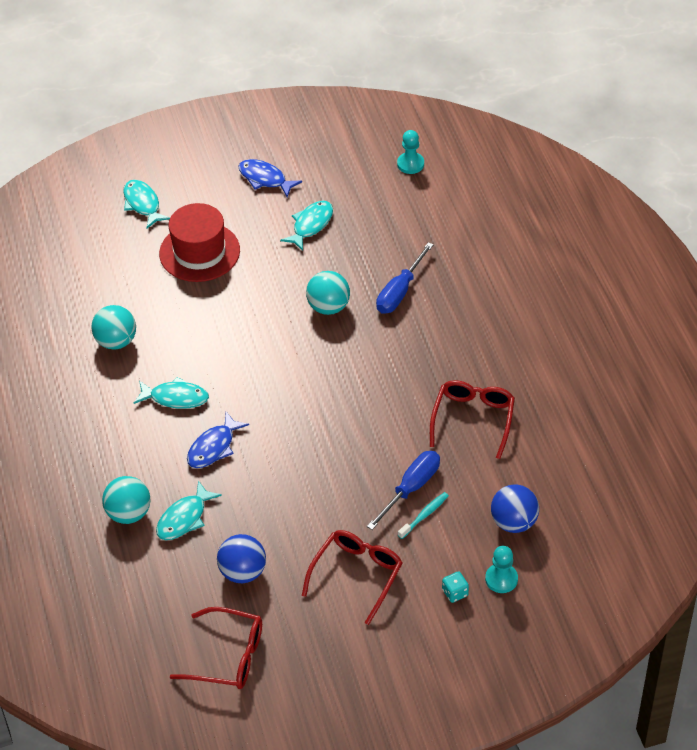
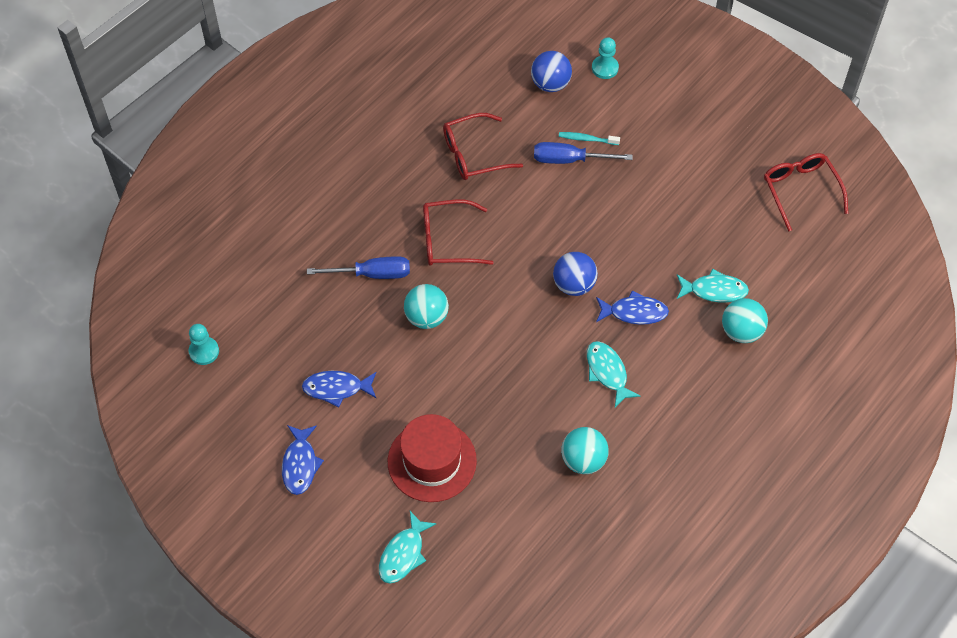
camera: 125 degrees left, 10 degrees up
(243, 572) = (727, 223): blue ball -> blue ball (574, 285)
(311, 225) = (337, 388): turquoise fish -> blue fish
(356, 576) = (672, 152): red glasses -> red glasses (448, 240)
(455, 593) = (638, 88): turquoise dice -> none

